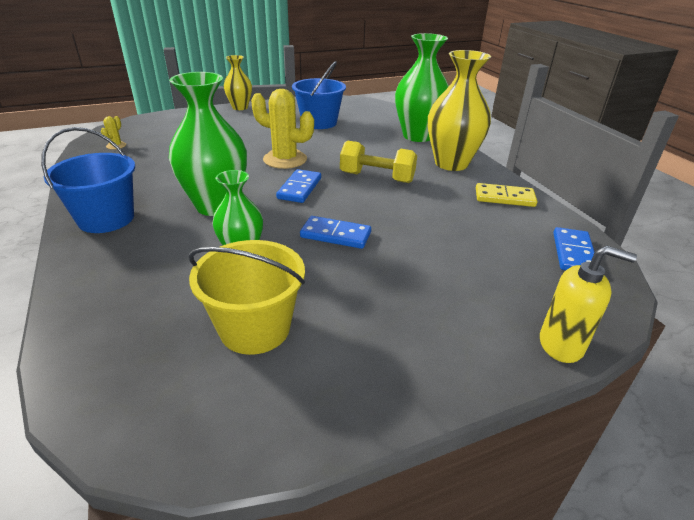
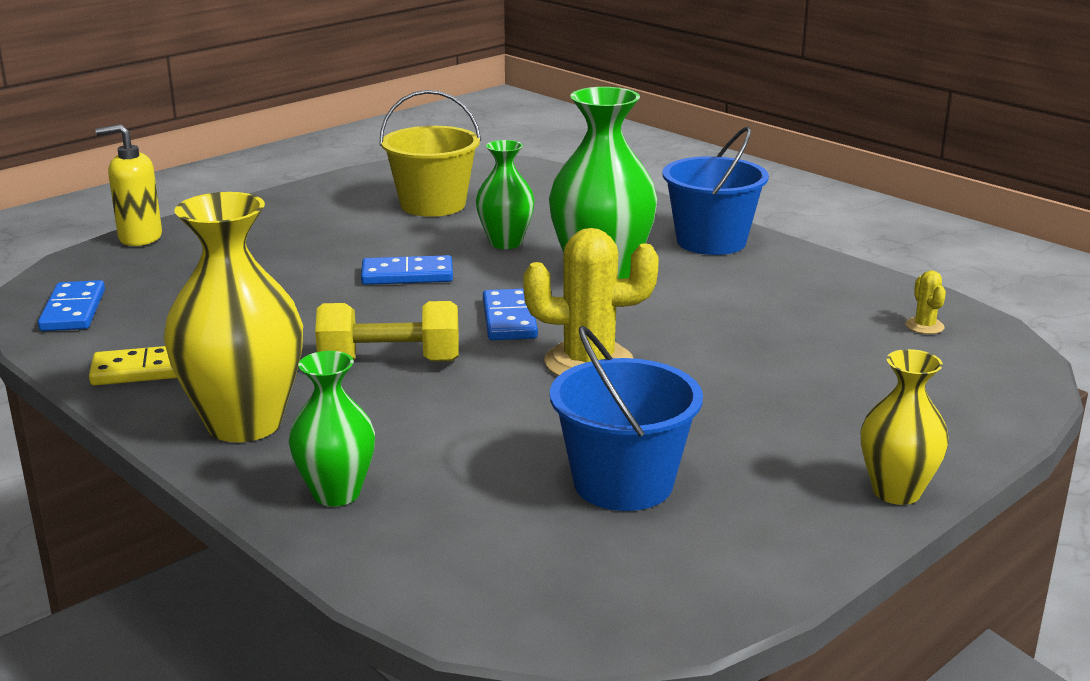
camera: 160 degrees right, 10 degrees down
(417, 136) = (336, 493): green vase -> green vase, size x0.58

